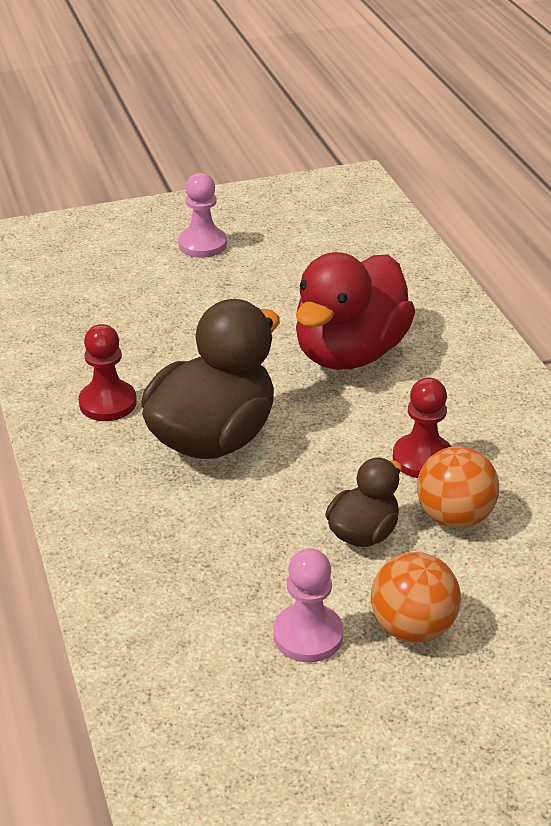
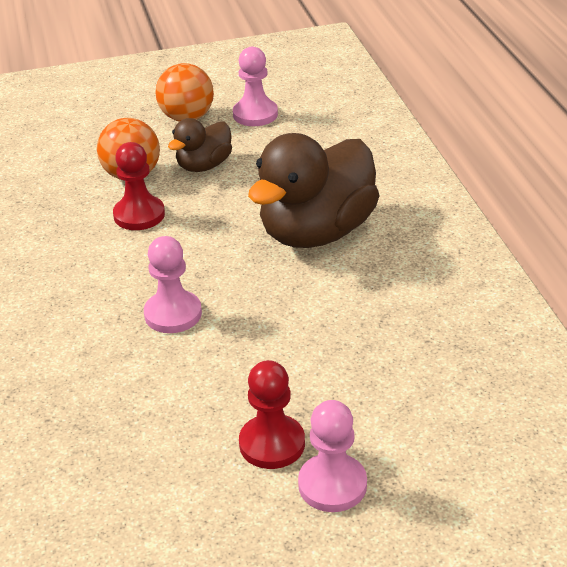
camera: 175 degrees left, 0 degrees up
(108, 403) = (418, 264): red pawn -> red pawn (272, 444)
(349, 353) = (173, 314): red duck -> pink pawn

